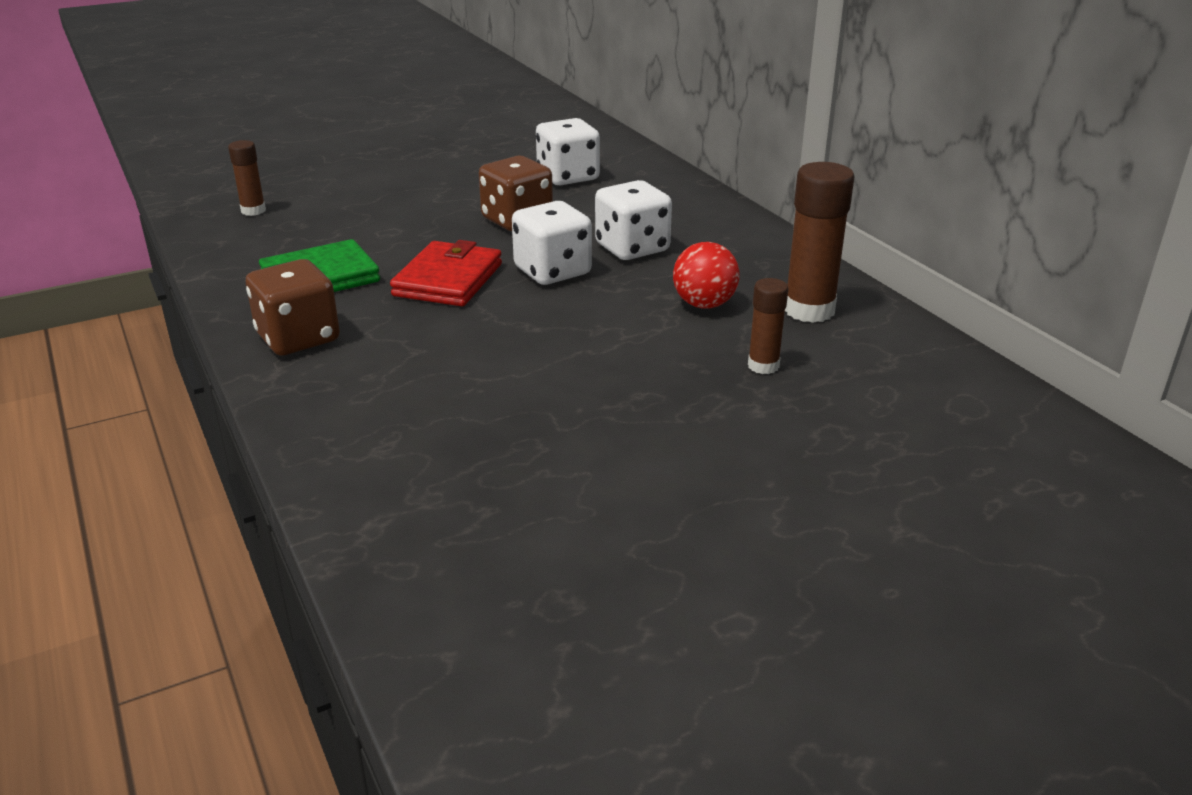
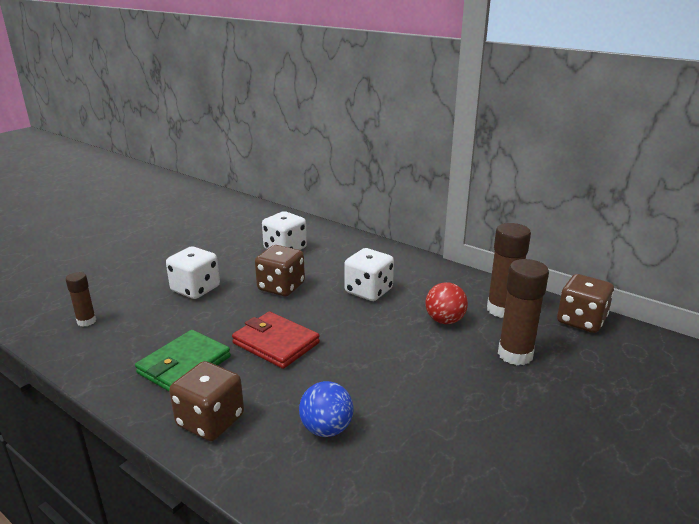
camera: 25 degrees left, 5 degrees down
(420, 379) = (326, 429): none -> blue ball
(448, 280) = (276, 343): red wallet -> red wallet turned 45 degrees counterclockwise
(552, 271) = (336, 319): white dice -> white dice (195, 289)
(763, 366) = (515, 354): brown glue stick -> brown glue stick, size x1.76
(923, 351) = (581, 321): none -> brown dice

